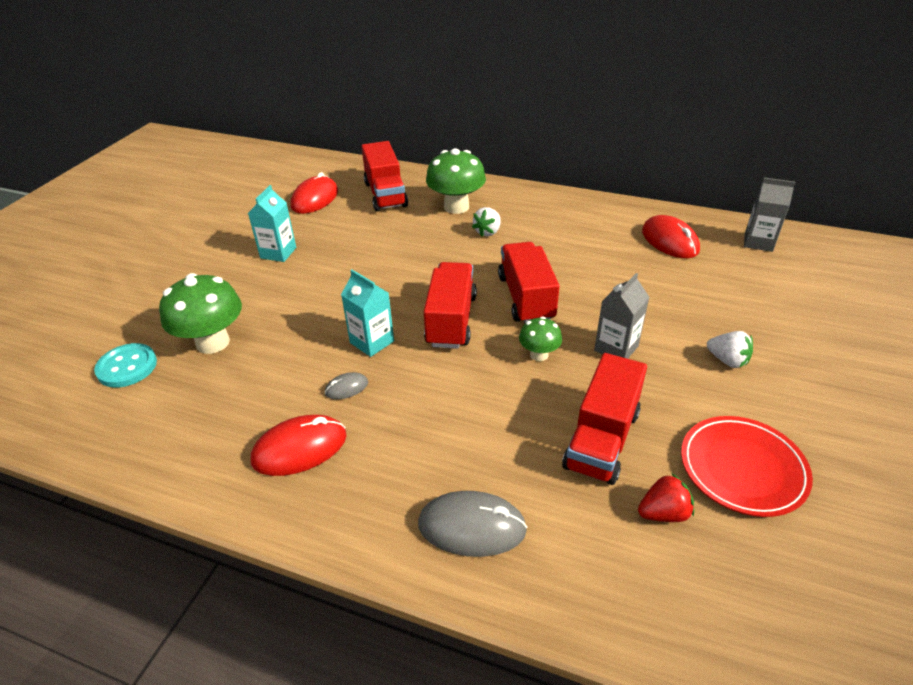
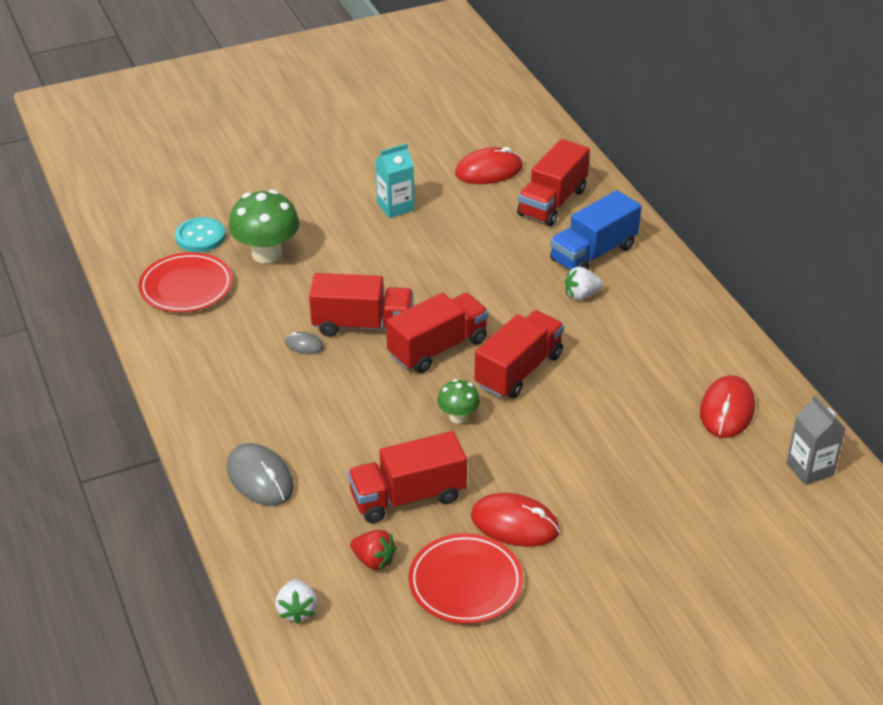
camera: 45 degrees right, 0 degrees up
(166, 415) = (186, 287): none -> red plate
(299, 448) = (230, 363): red mouse -> red mouse (515, 524)
(372, 342) = (362, 325): turquoise carton -> red truck
(456, 207) = (593, 253): green mushroom -> blue truck
(616, 348) = (520, 453): grey carton -> none
(727, 360) = (586, 523): white strawberry -> white strawberry (297, 610)

